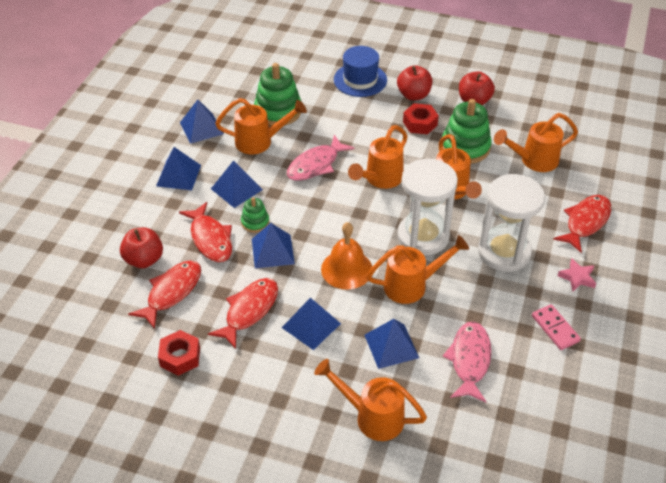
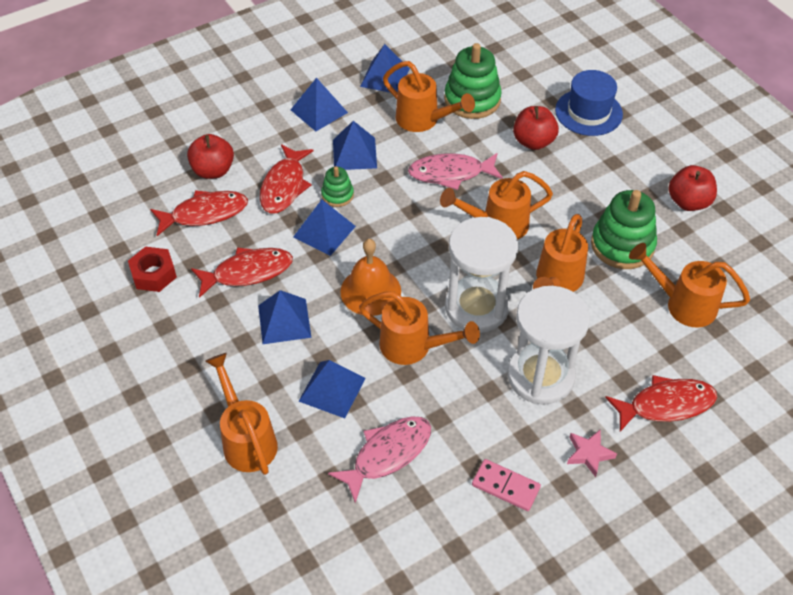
camera: 40 degrees right, 5 degrees up
(413, 95) = (628, 159): red apple -> red apple (533, 142)
(420, 123) = (601, 192): red nut -> none
(555, 328) = (505, 486): pink domino -> pink domino turned 75 degrees counterclockwise

